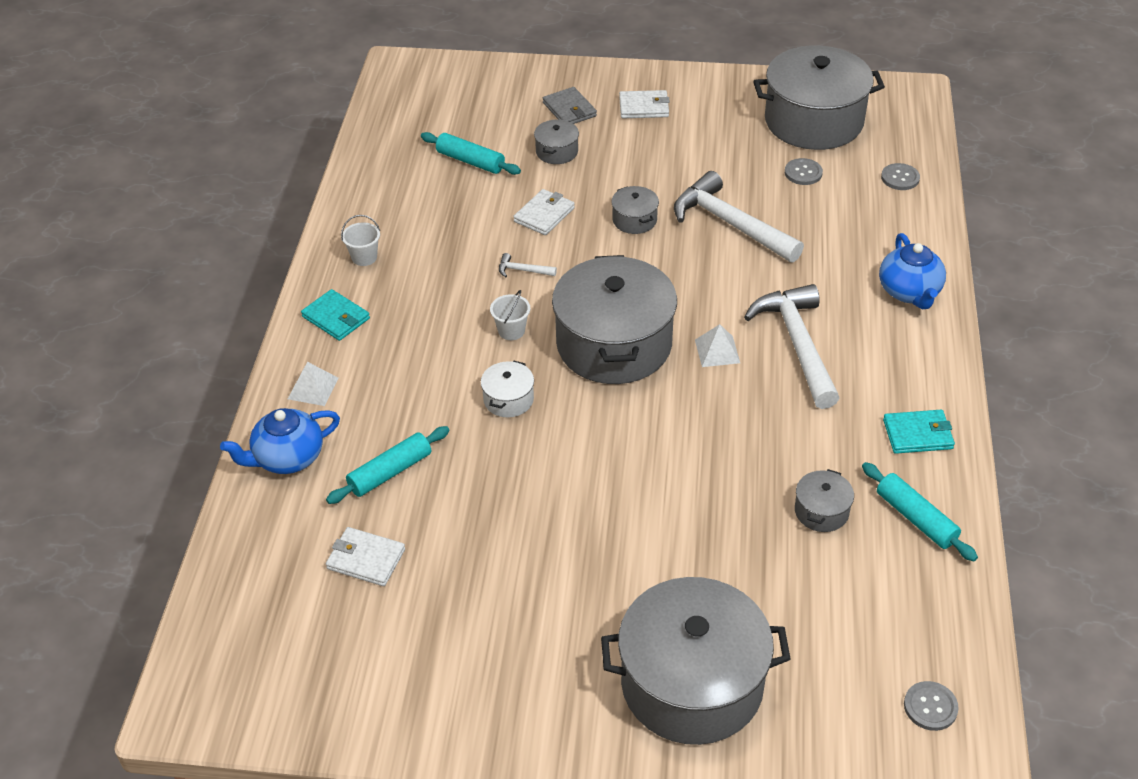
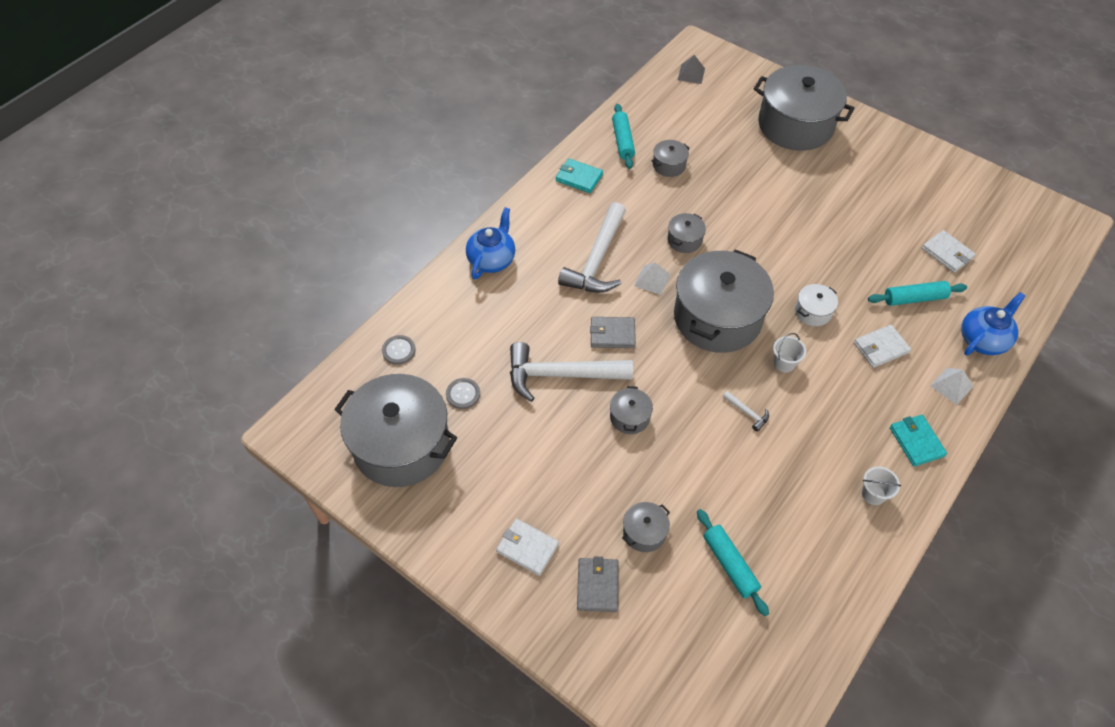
camera: 150 degrees left, 10 degrees up
(287, 458) = (983, 339): blue teapot -> blue teapot turned 45 degrees counterclockwise
(544, 215) = (698, 461): white wallet -> white wallet (881, 347)
(712, 279) = (612, 334): none -> grey wallet
(717, 415) = (684, 240): none -> grey pot
(730, 224) = (560, 375): white hammer -> white hammer turned 105 degrees clockwise
(930, 707) = (691, 74): grey button -> grey pyramid

